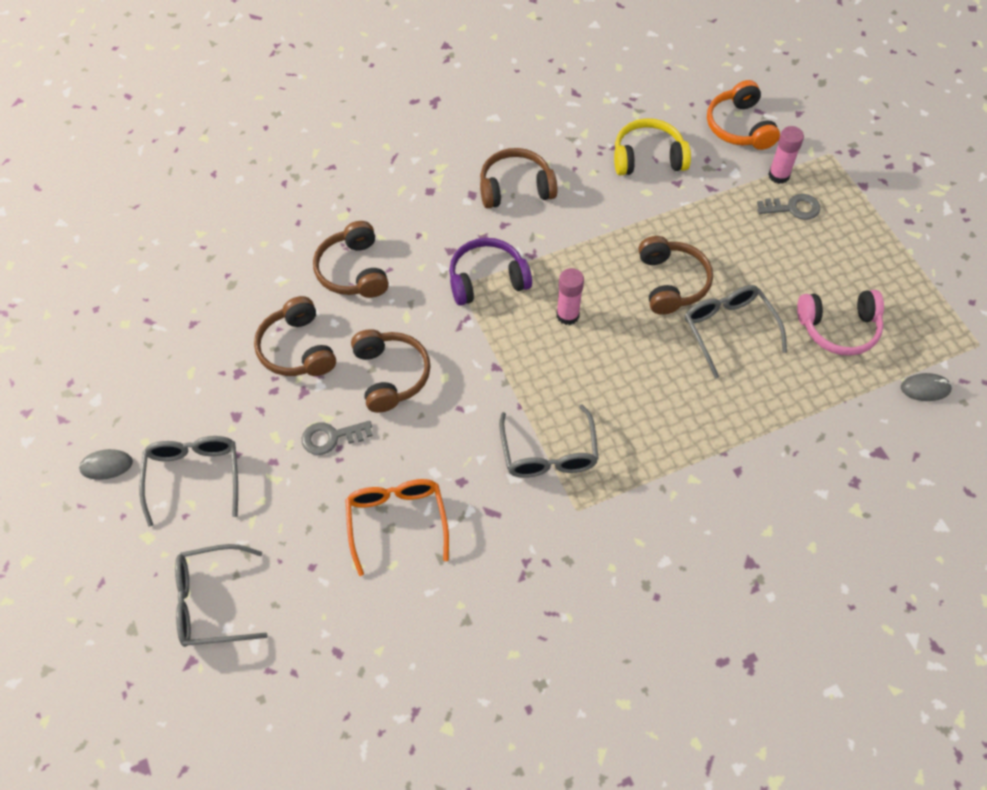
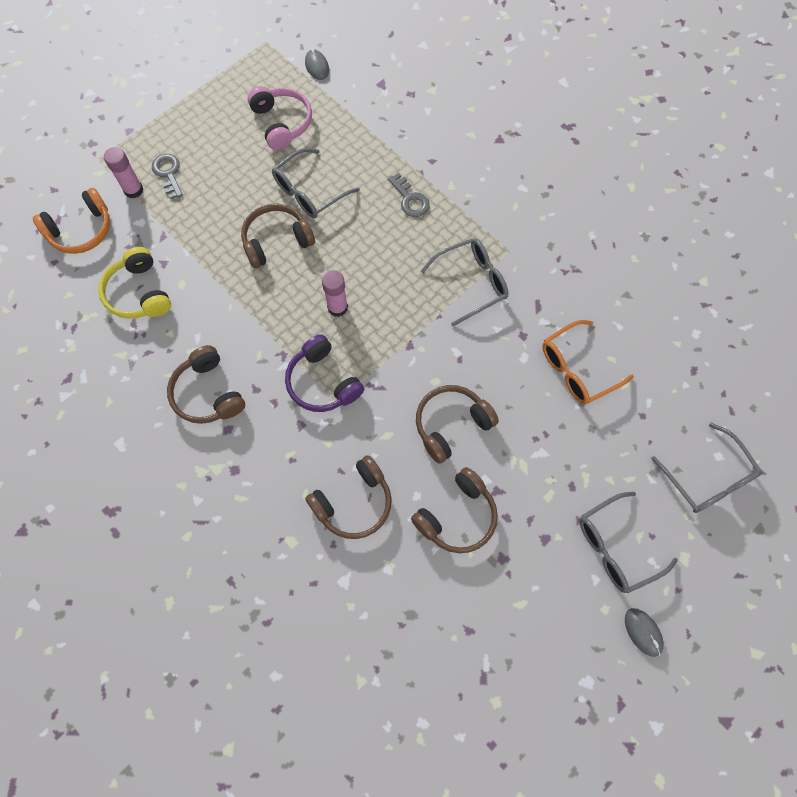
camera: 110 degrees left, 10 degrees up
(331, 437) = (529, 448): grey key -> grey key (410, 199)

